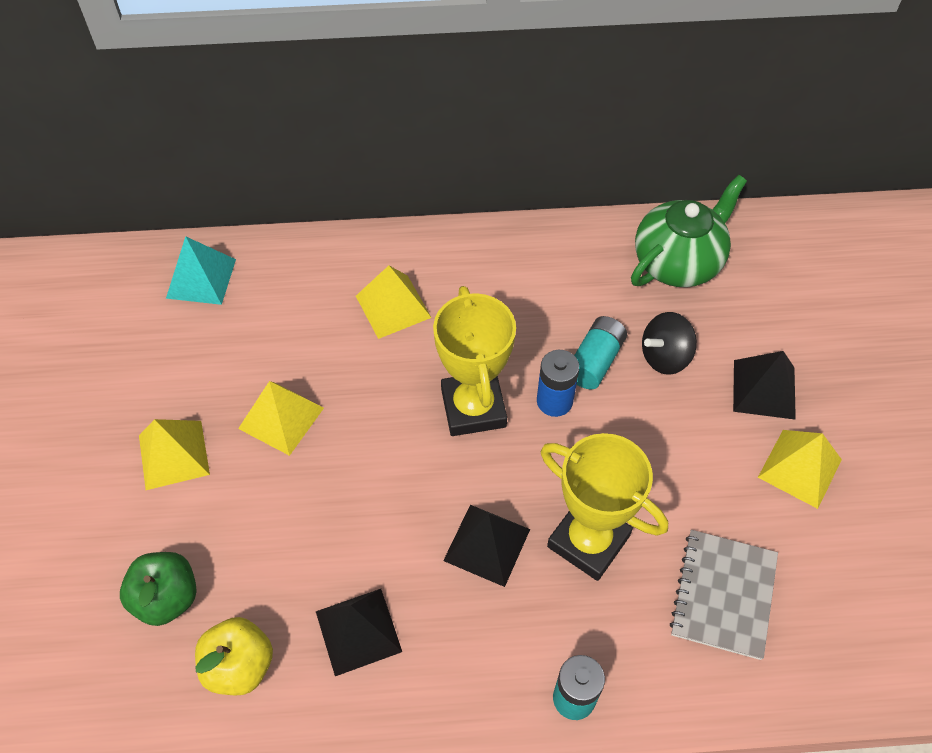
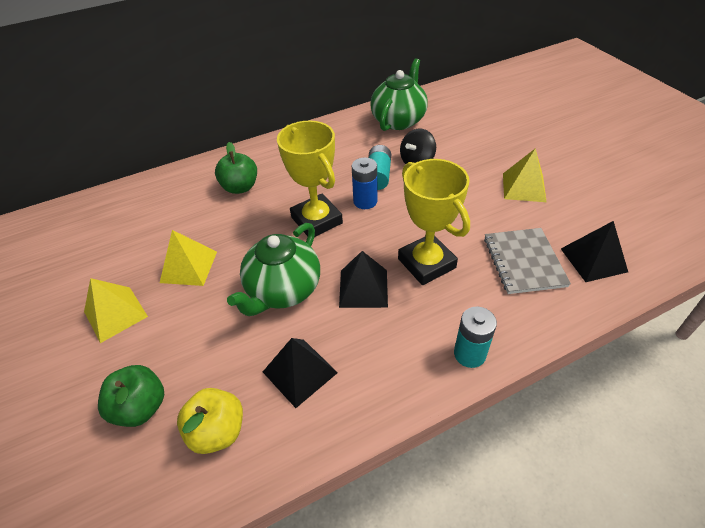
camera: 20 degrees left, 10 degrees down
(201, 278) = (102, 211): turquoise pyramid -> none
(384, 504) = (283, 290): none -> green teapot
(393, 306) = (240, 187): yellow pyramid -> green apple
(588, 541) = (426, 263): yellow trophy -> yellow trophy turned 45 degrees clockwise
(764, 389) = (480, 159): black pyramid -> black pyramid (593, 260)

